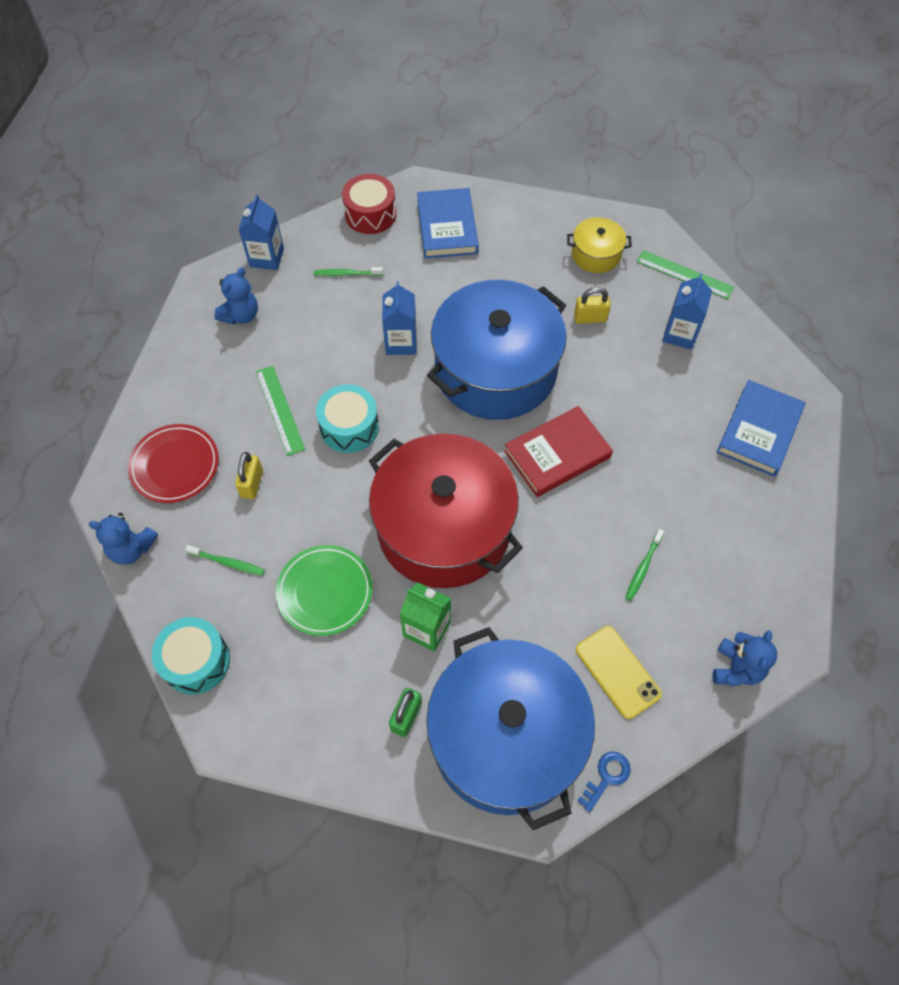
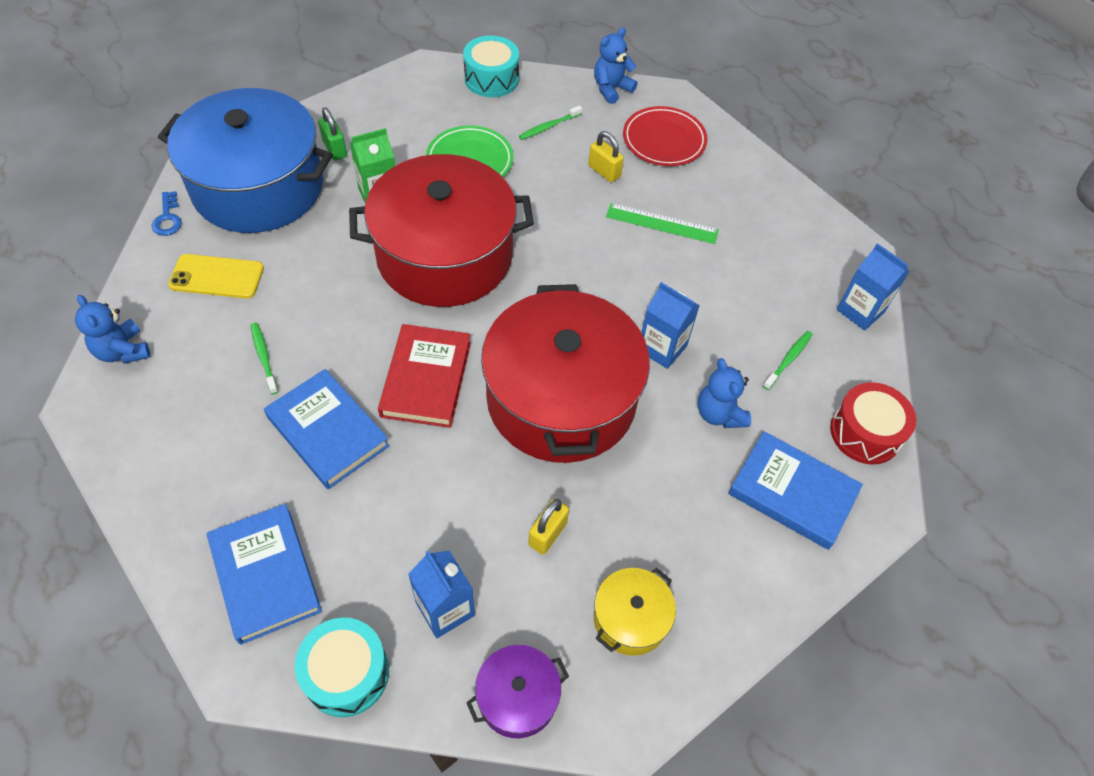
camera: 125 degrees right, 5 degrees down
(241, 315) = (795, 254): blue teddy bear -> blue teddy bear (719, 414)
(349, 427) = (601, 256): turquoise drum -> turquoise drum (346, 673)
(495, 370) = (561, 399): blue pot -> red pot
(650, 478) = (328, 431): none -> blue book
(684, 274) = (517, 697): green ruler -> purple pot

